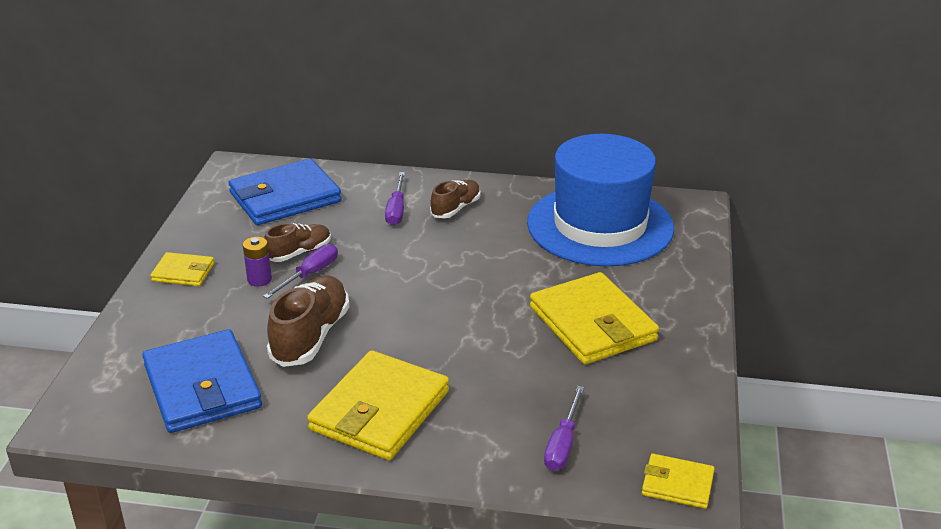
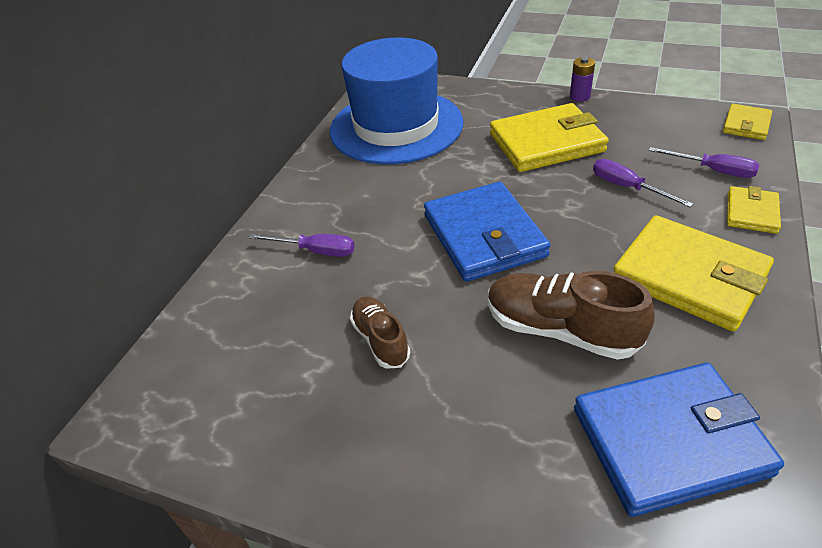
camera: 75 degrees left, 10 degrees up
(183, 272) = (395, 477): yellow wallet -> yellow wallet (751, 212)
(259, 279) = (433, 381): purple battery -> purple battery (579, 96)
(285, 197) = (239, 354): blue wallet -> blue wallet (484, 235)
(310, 274) = (432, 329): purple screwdriver -> purple screwdriver (627, 187)
(456, 208) = (331, 207): brown shoe -> none

